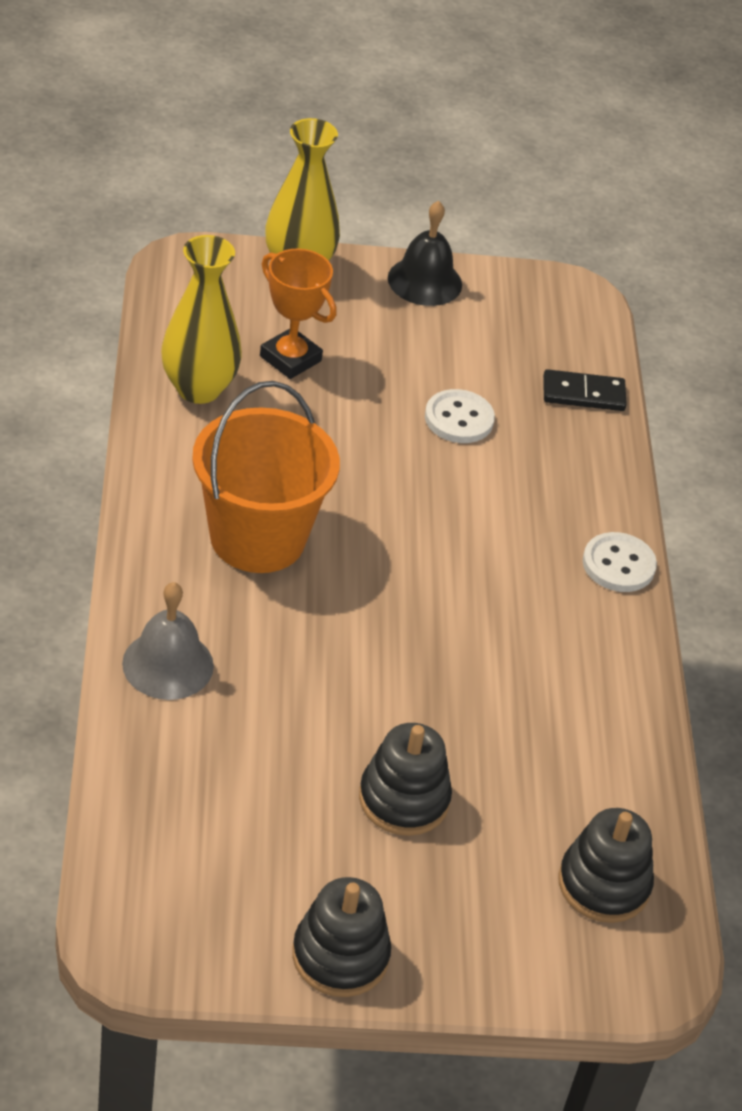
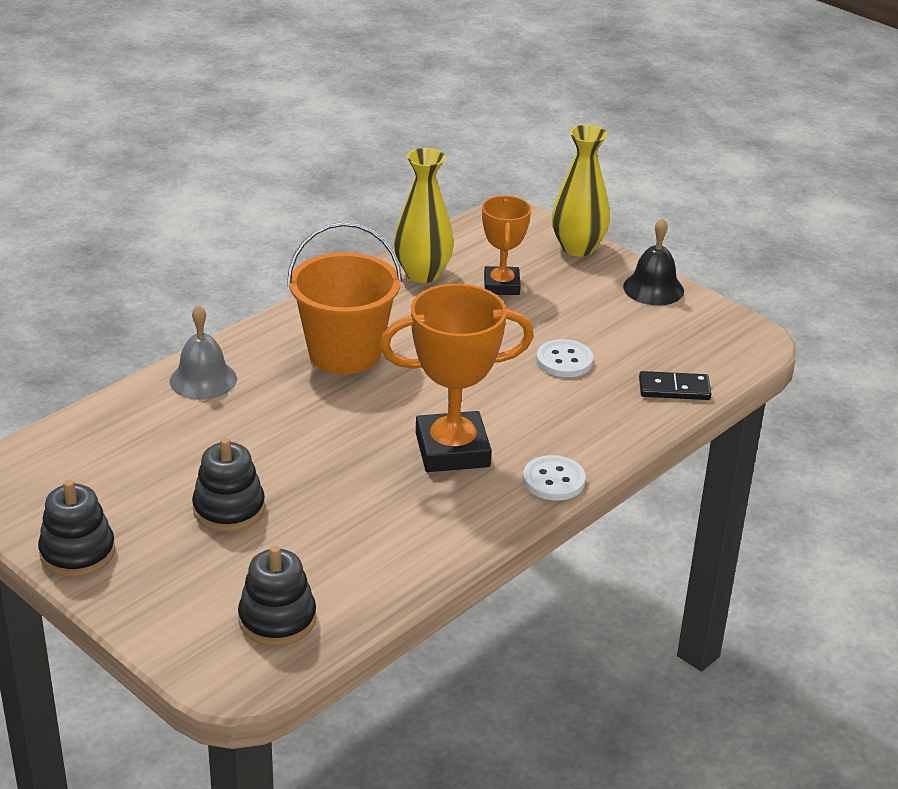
camera: 50 degrees right, 10 degrees down
(499, 589) = (452, 450): none -> orange trophy
(583, 394) = (674, 389): black domino -> black domino turned 45 degrees counterclockwise

